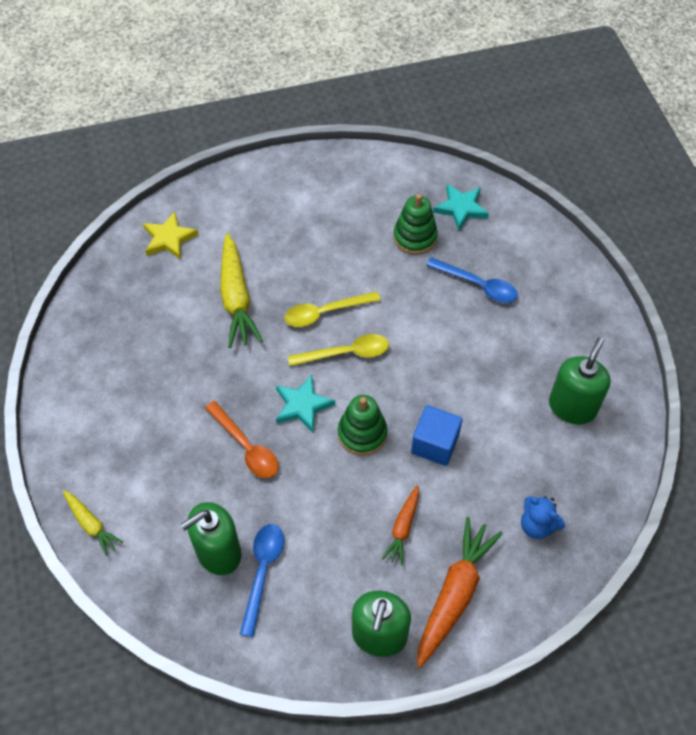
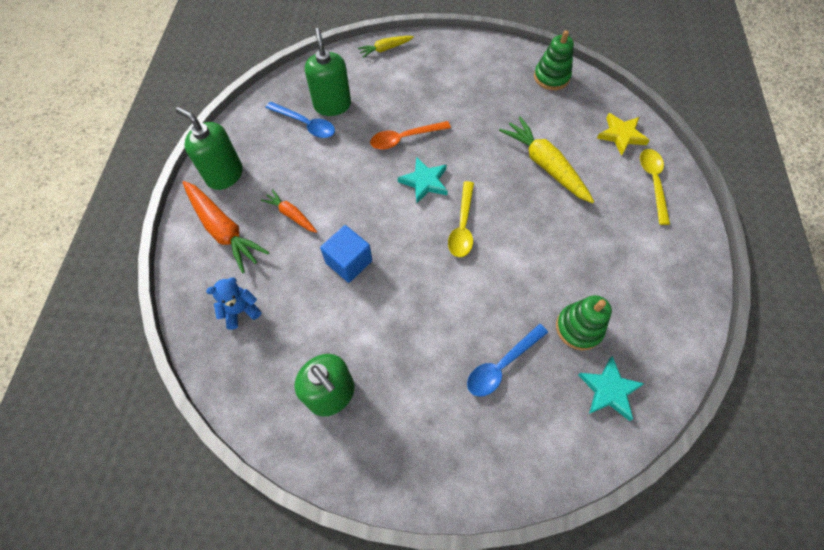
camera: 110 degrees right, 5 degrees up
(236, 298) = (545, 165): yellow carrot -> yellow carrot turned 45 degrees clockwise
(325, 312) = (510, 223): yellow spoon -> yellow spoon (653, 182)
(362, 433) = (382, 214): green stacking toy -> green stacking toy (551, 77)

